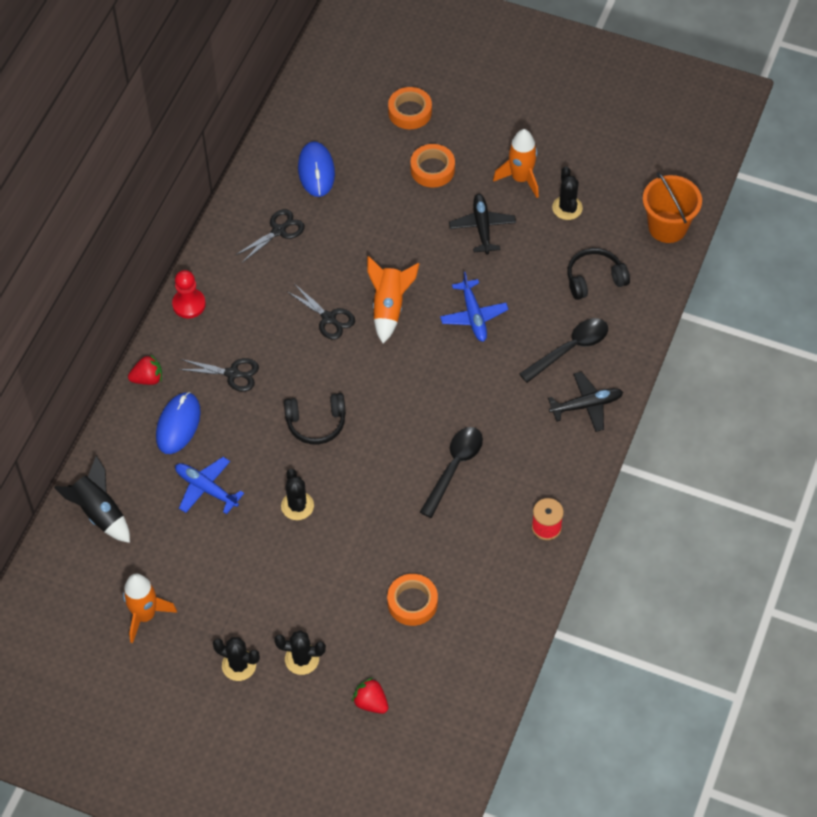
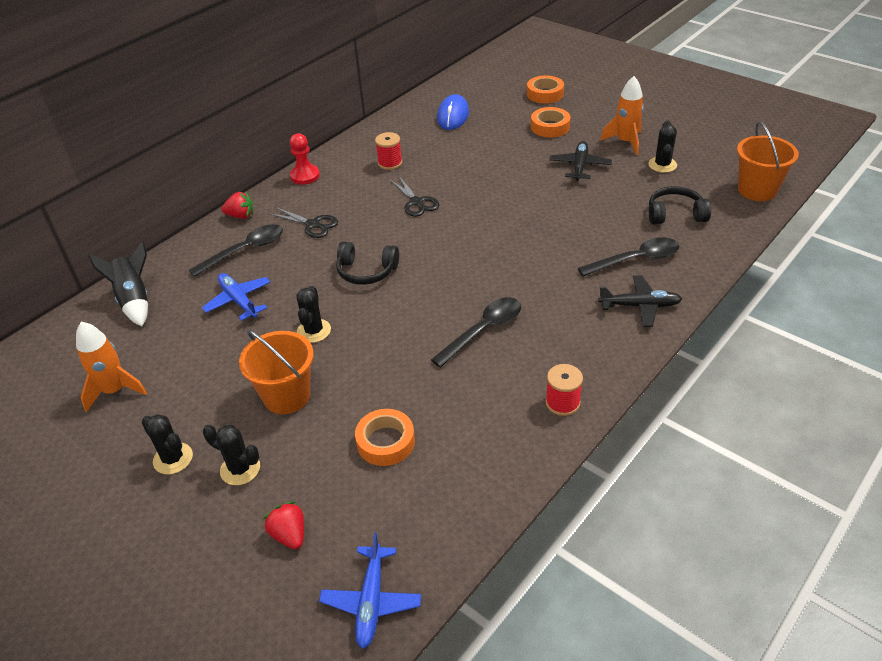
camera: 20 degrees right, 15 degrees down
(178, 424) = (245, 250): blue mouse -> black spoon
(275, 264) = (390, 163): none -> red spool
(279, 231) = (404, 144): black scissors -> none
(306, 581) = (286, 396): none -> orange bucket
(389, 307) = (474, 203): orange rocket -> none
(473, 315) = (549, 221): blue plane -> blue plane (371, 601)

